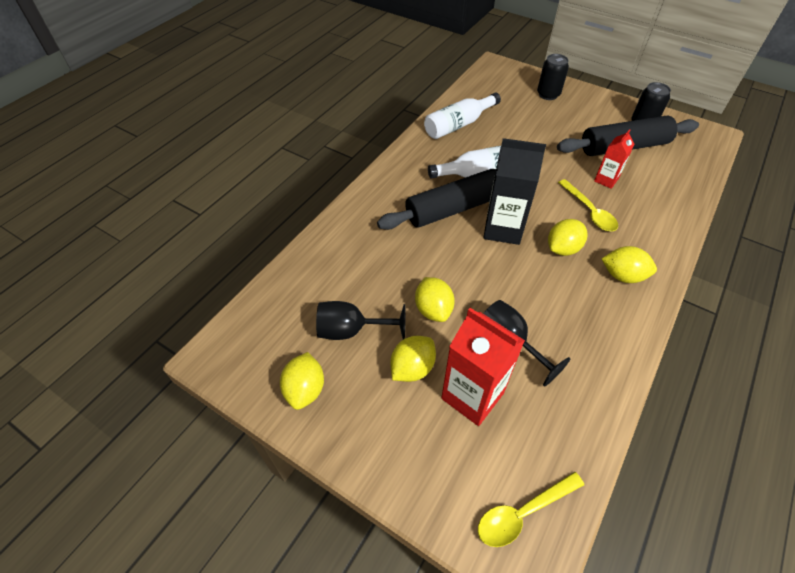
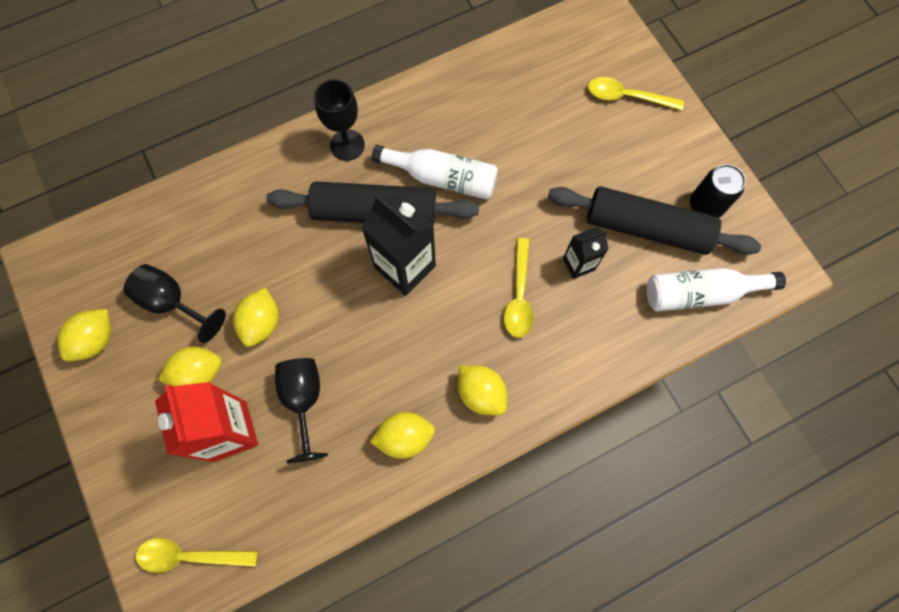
camera: 30 degrees right, 20 degrees up
(401, 181) = (347, 145): none -> black goblet
(458, 125) = (474, 92): white bottle -> white bottle (701, 293)
(548, 94) = (627, 97): black can -> yellow spoon
(562, 249) = (447, 326): yellow lemon -> yellow lemon (404, 437)
(606, 180) = (578, 264): red carton -> black carton

